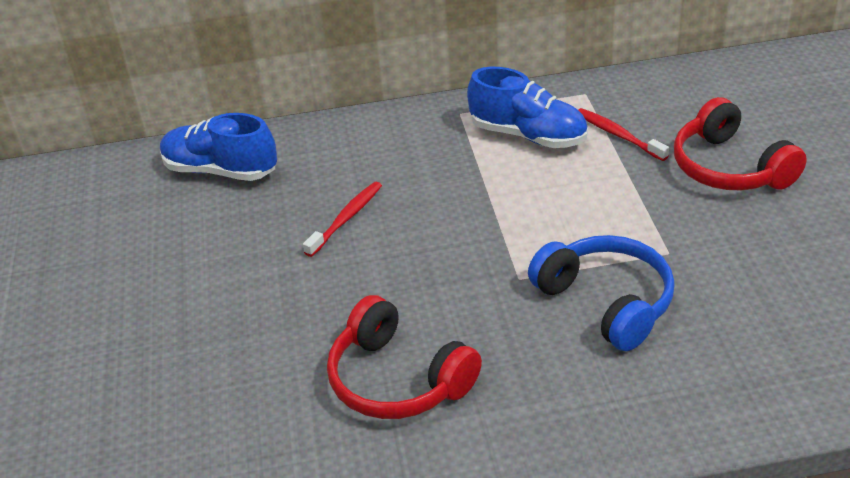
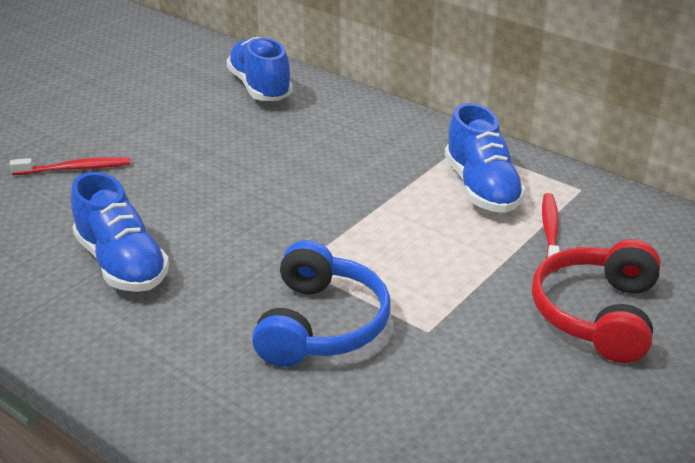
camera: 45 degrees right, 5 degrees down
(346, 219) = (271, 158): red toothbrush -> red toothbrush (75, 168)
(397, 380) = (122, 263): red headphones -> blue shoe

